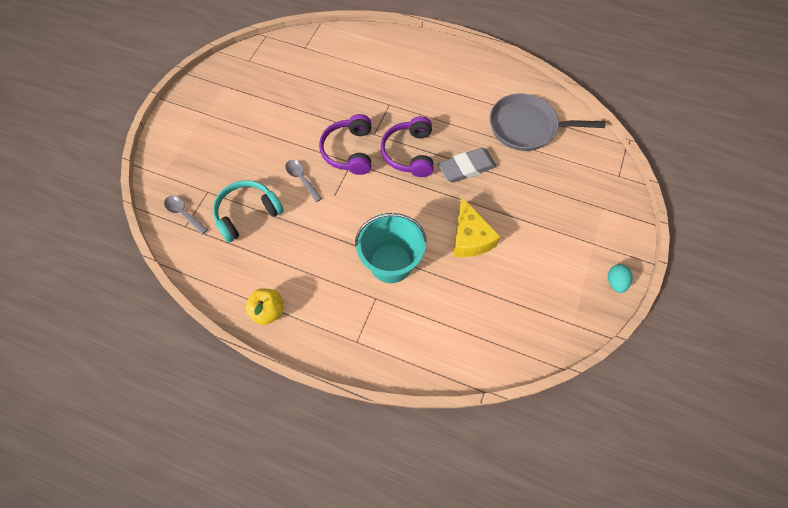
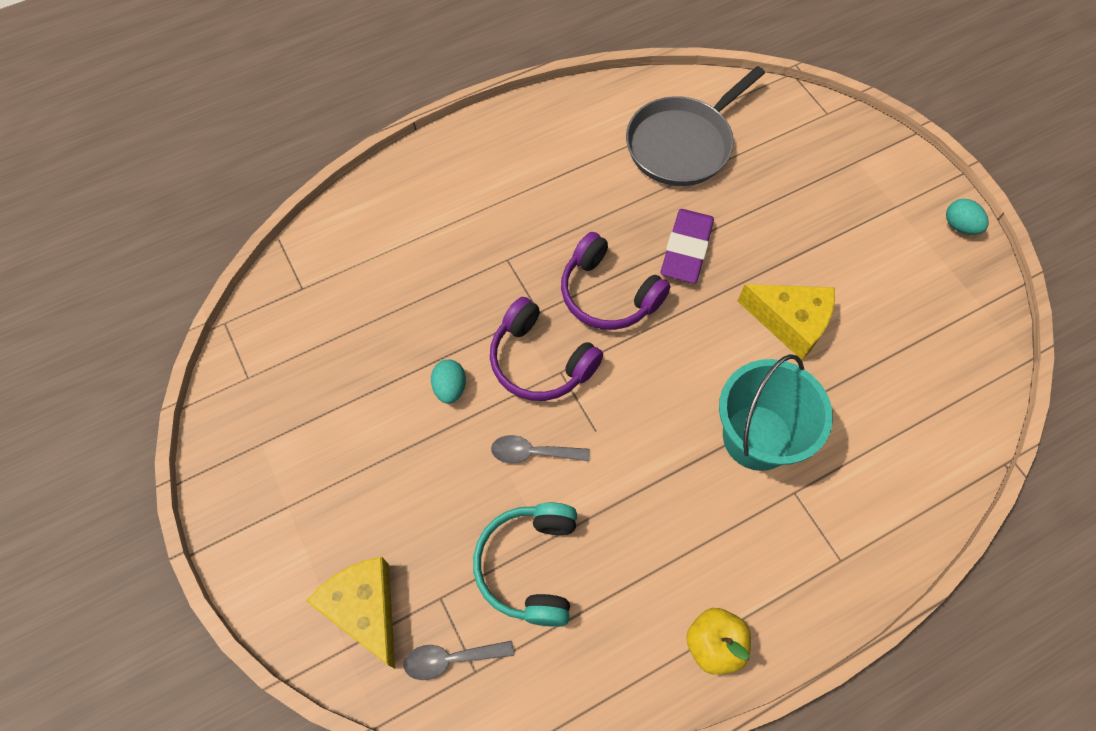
camera: 50 degrees left, 0 degrees up
(182, 169) = (365, 609): none -> yellow cheese
(305, 128) = (450, 388): none -> turquoise egg
(466, 167) = (686, 249): grey eraser -> purple eraser

